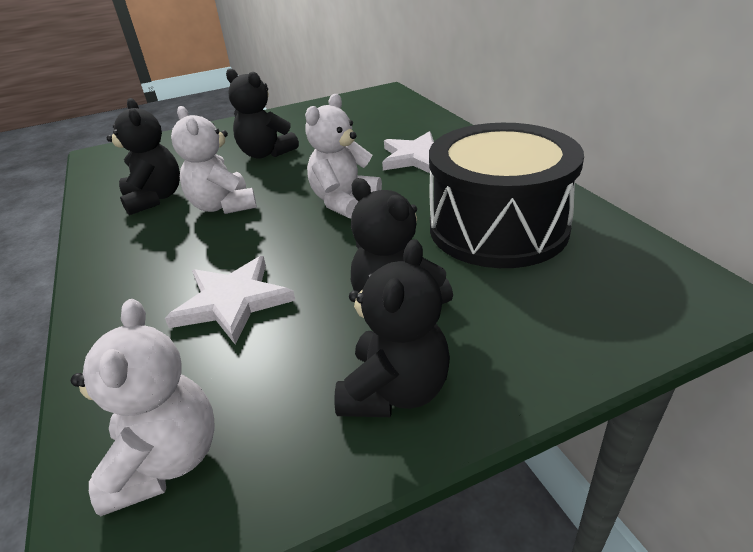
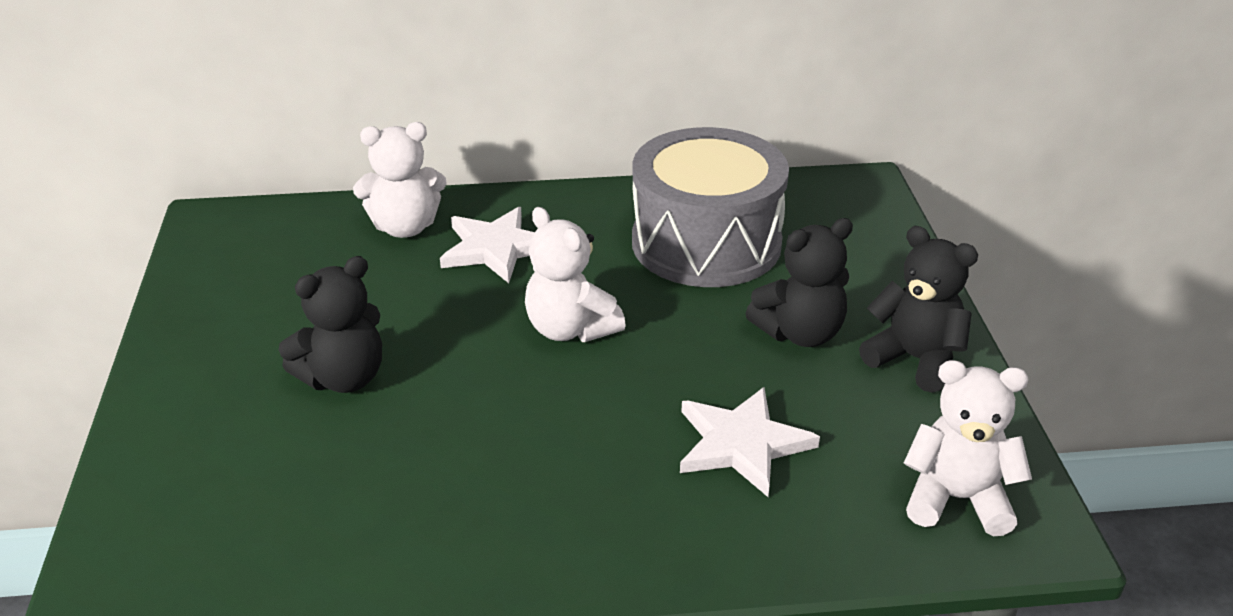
camera: 75 degrees left, 0 degrees up
(155, 198) = (406, 514): black teddy bear -> none
(223, 206) = (496, 437): white teddy bear -> white teddy bear (405, 227)
(498, 228) = (706, 243): black drum -> grey drum

